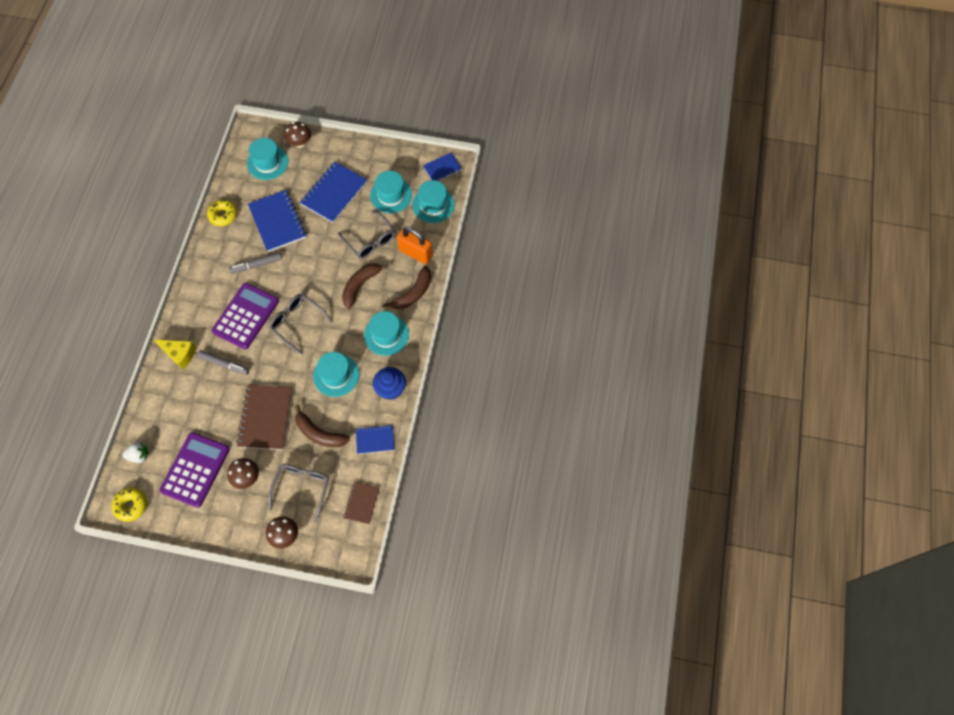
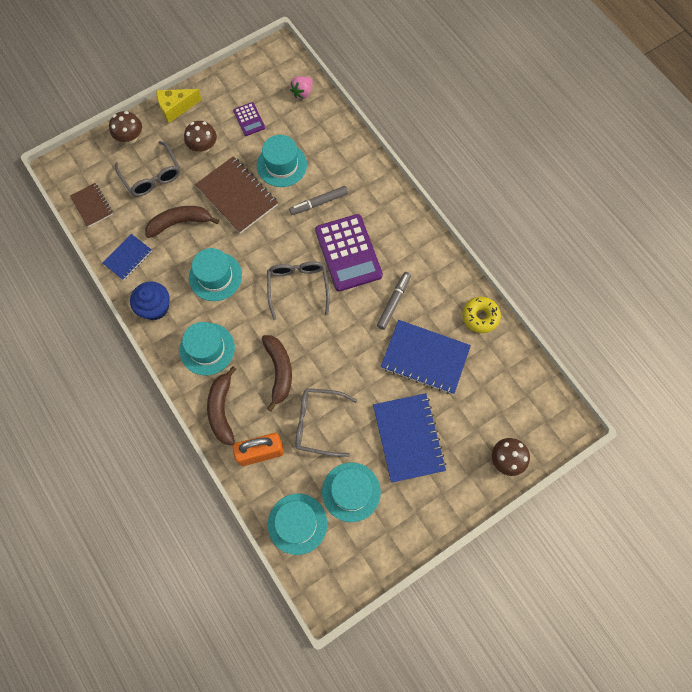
camera: 135 degrees right, 5 degrees up
(131, 505) = (267, 62): yellow donut -> none
(139, 455) = (302, 93): white strawberry -> pink strawberry
(179, 354) = (363, 178): yellow cheese -> yellow cheese (176, 108)
(195, 469) = (249, 119): purple calculator -> purple calculator, size x0.49
(267, 162) = (509, 407): turquoise hat -> turquoise hat (281, 165)
(297, 323) = (298, 287): grey glasses -> grey glasses turned 90 degrees counterclockwise
(442, 168) = (332, 578): blue notebook -> none

